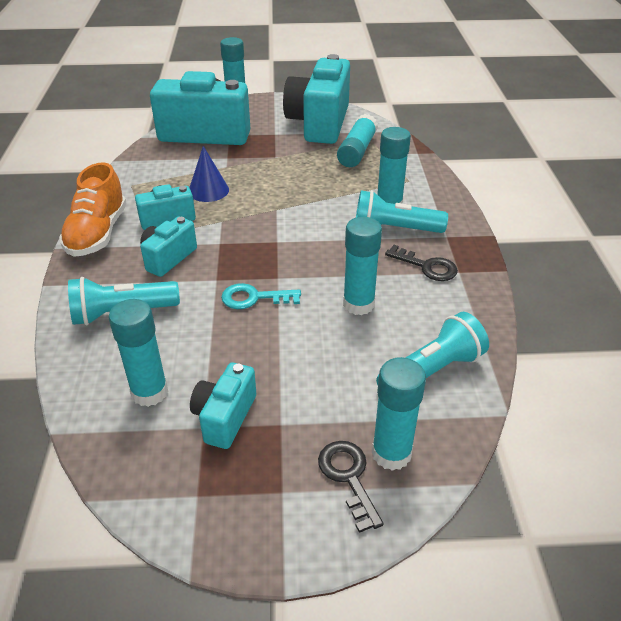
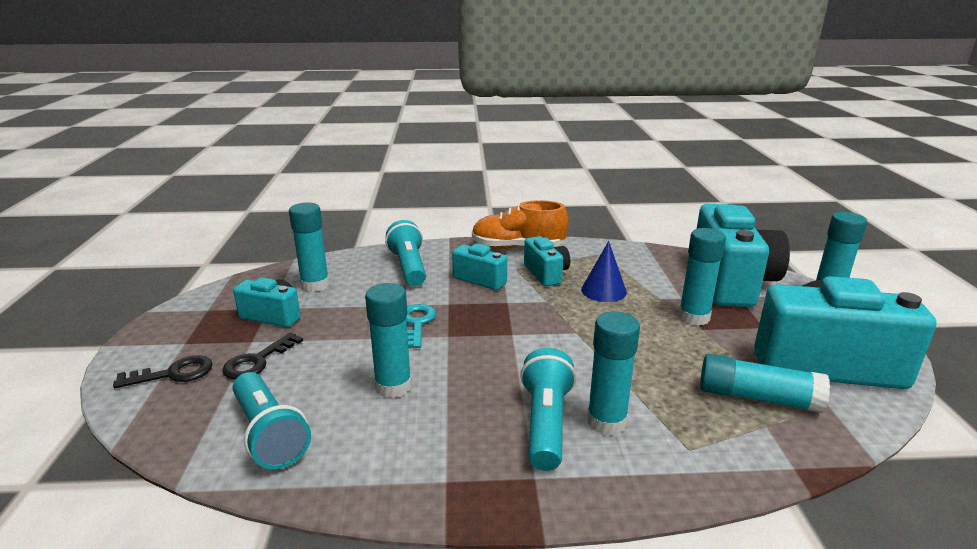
camera: 90 degrees right, 15 degrees down
(391, 453) = (181, 398): turquoise glue stick -> turquoise glue stick (694, 317)
(427, 266) = (459, 448): black key -> black key (257, 361)

